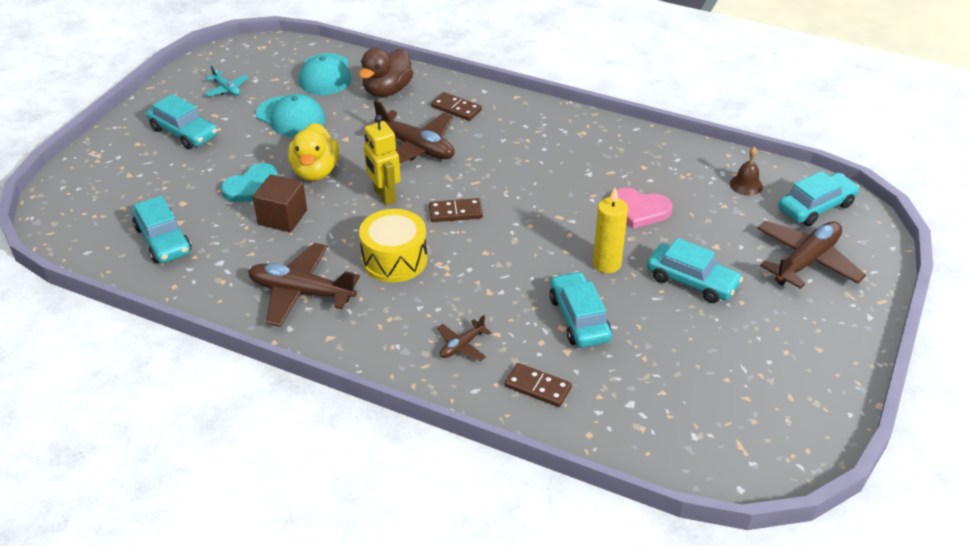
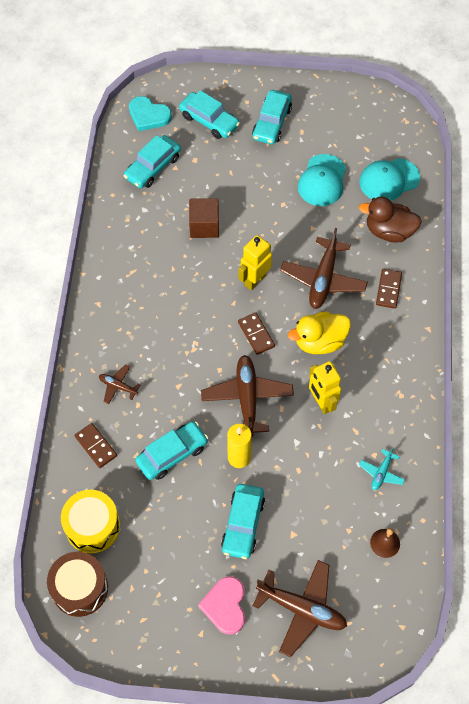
camera: 70 degrees right, 20 degrees up
(227, 89) = (337, 124): turquoise plane -> turquoise plane (381, 473)
(253, 187) = (229, 193): turquoise heart -> turquoise heart (148, 115)
(301, 292) = (133, 270): brown plane -> brown plane (247, 398)
(315, 171) = (264, 224): yellow duck -> yellow duck (319, 342)
(394, 259) = (188, 313): yellow drum -> yellow drum (92, 526)
(538, 387) = (96, 446): brown domino -> brown domino turned 45 degrees counterclockwise
(566, 186) = (321, 402): none -> yellow robot
(639, 210) = (314, 465): pink heart -> pink heart (225, 606)
(734, 449) = (80, 588): none -> brown drum
(816, 207) = (379, 607): turquoise car -> turquoise car (209, 121)

